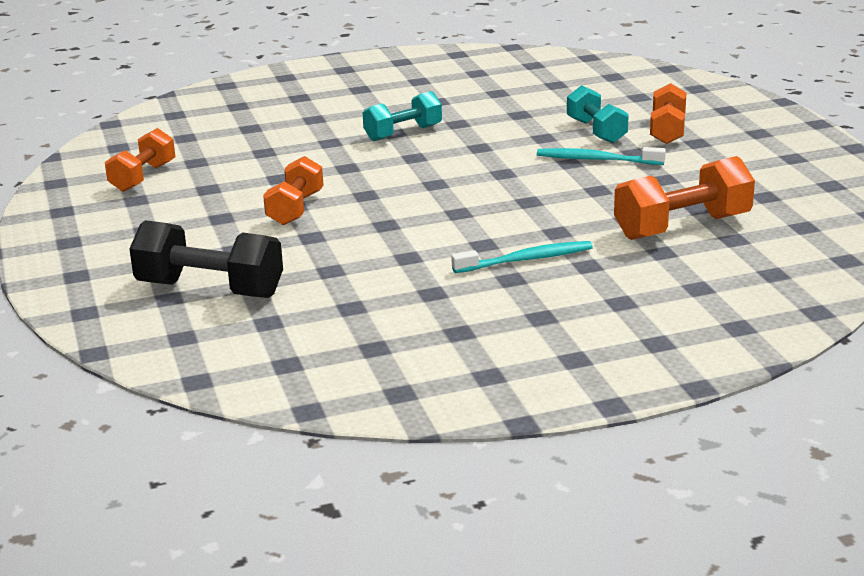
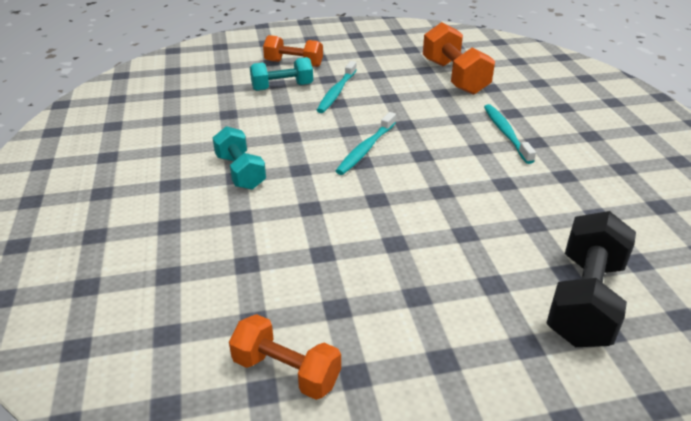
camera: 85 degrees left, 10 degrees up
(295, 209) = (402, 242): orange dumbbell -> none
(462, 183) = (365, 149): none -> turquoise toothbrush

